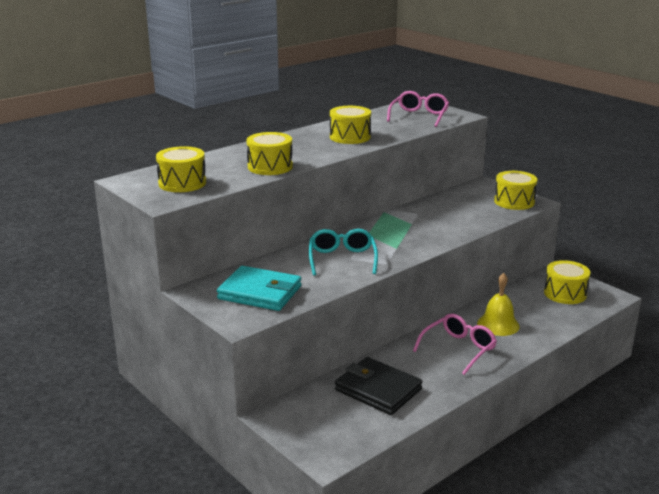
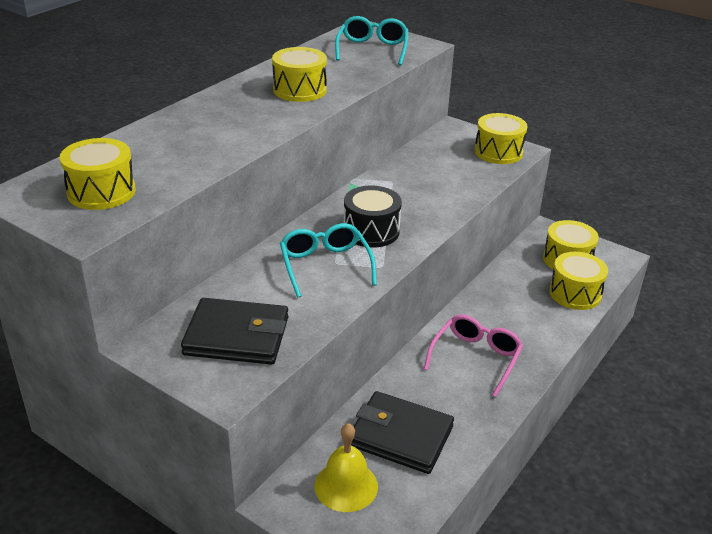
camera: 15 degrees left, 10 degrees up
(260, 292) = (237, 336): turquoise wallet -> black wallet
(270, 167) = (214, 150): yellow drum -> yellow drum (575, 293)
(387, 242) = (371, 231): none -> black drum
(419, 116) = (372, 49): pink glasses -> turquoise glasses
(498, 324) = (508, 315): yellow bell -> yellow bell (346, 486)

